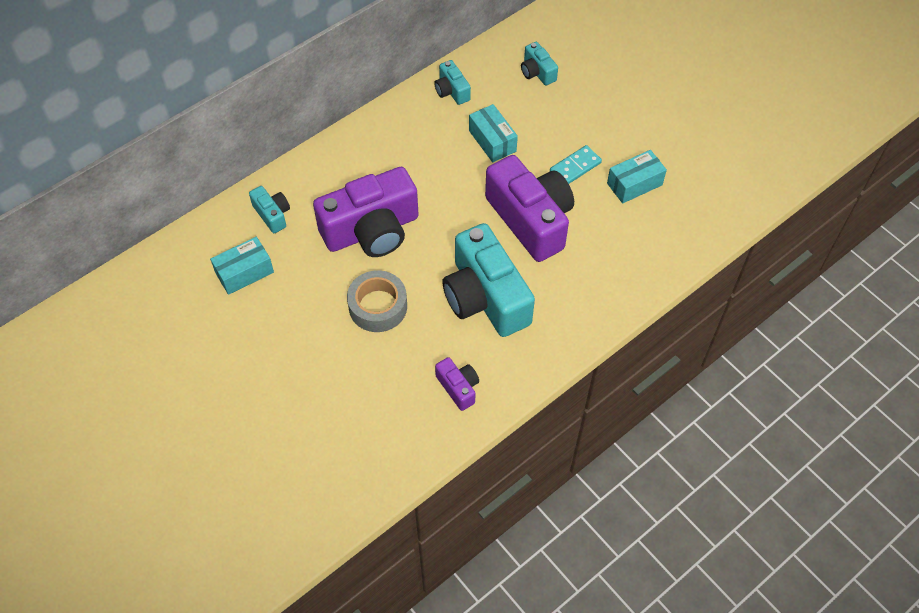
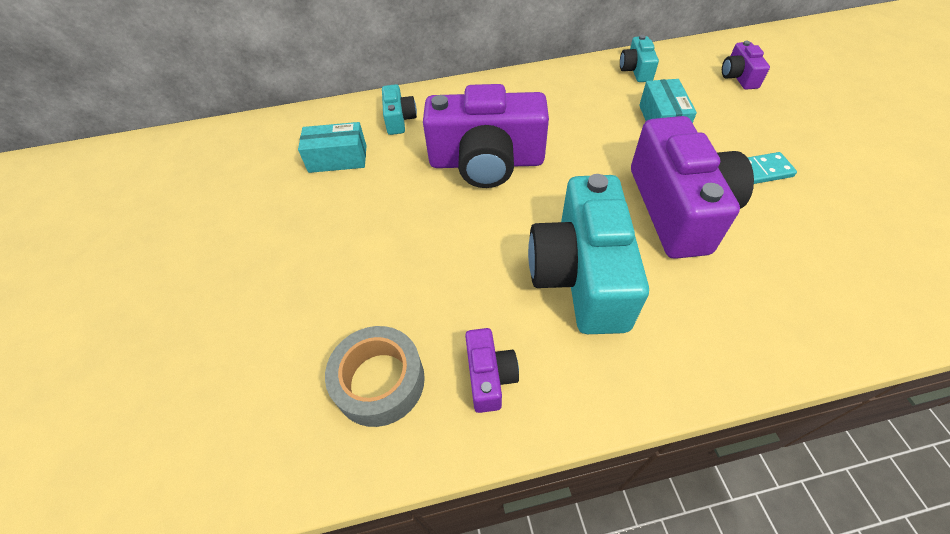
camera: 30 degrees right, 5 degrees down
(378, 306) = (447, 238): grey tape -> grey tape (379, 381)
(537, 72) = (738, 77): turquoise camera -> purple camera
(634, 184) = (836, 212): turquoise box -> none

